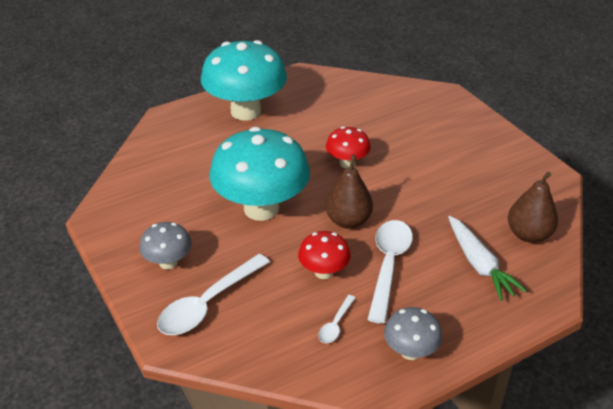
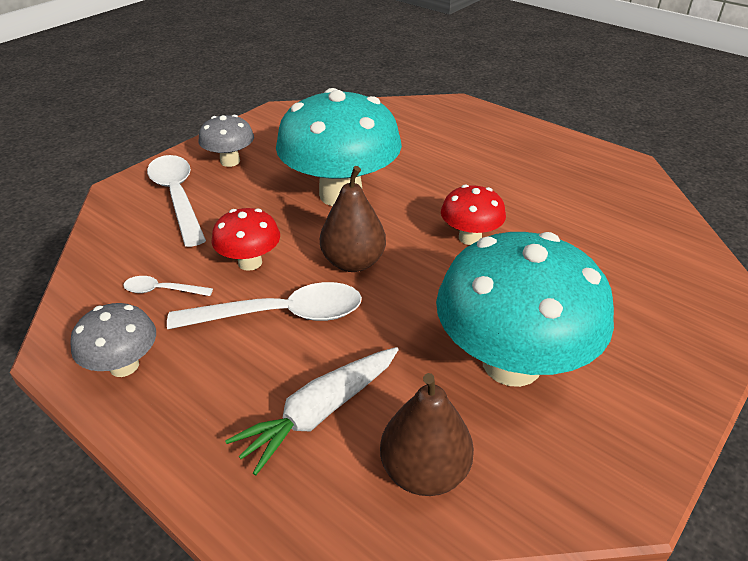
camera: 70 degrees right, 0 degrees up
(208, 303) = (177, 197): white spoon -> white spoon turned 45 degrees clockwise
(245, 111) = (509, 144): turquoise mushroom -> turquoise mushroom (511, 363)

